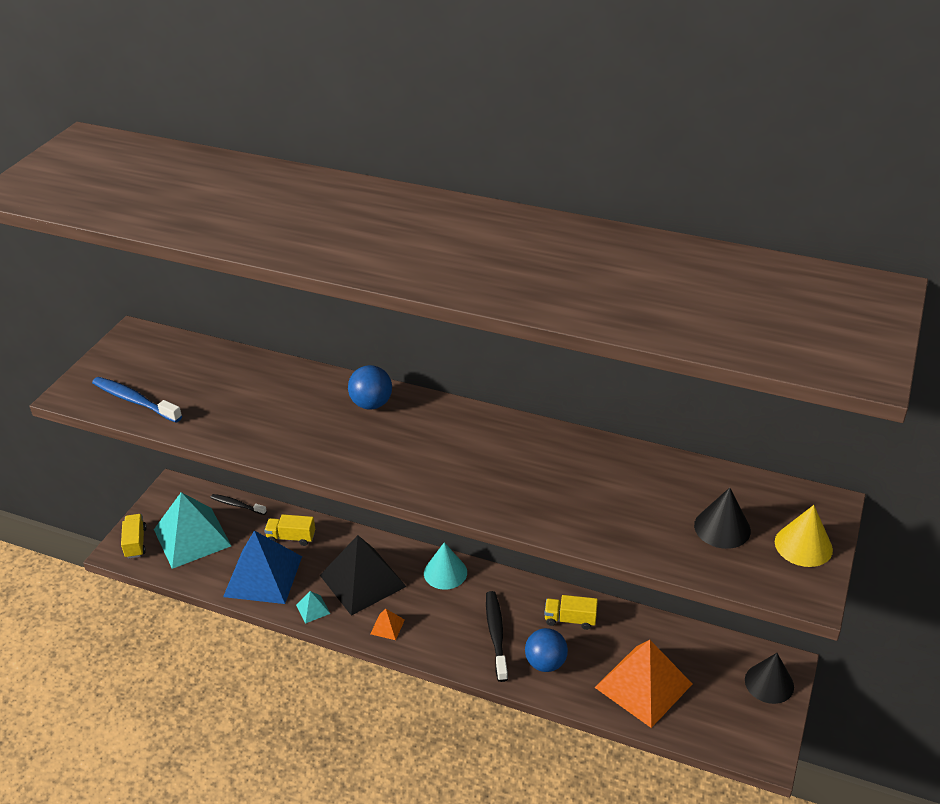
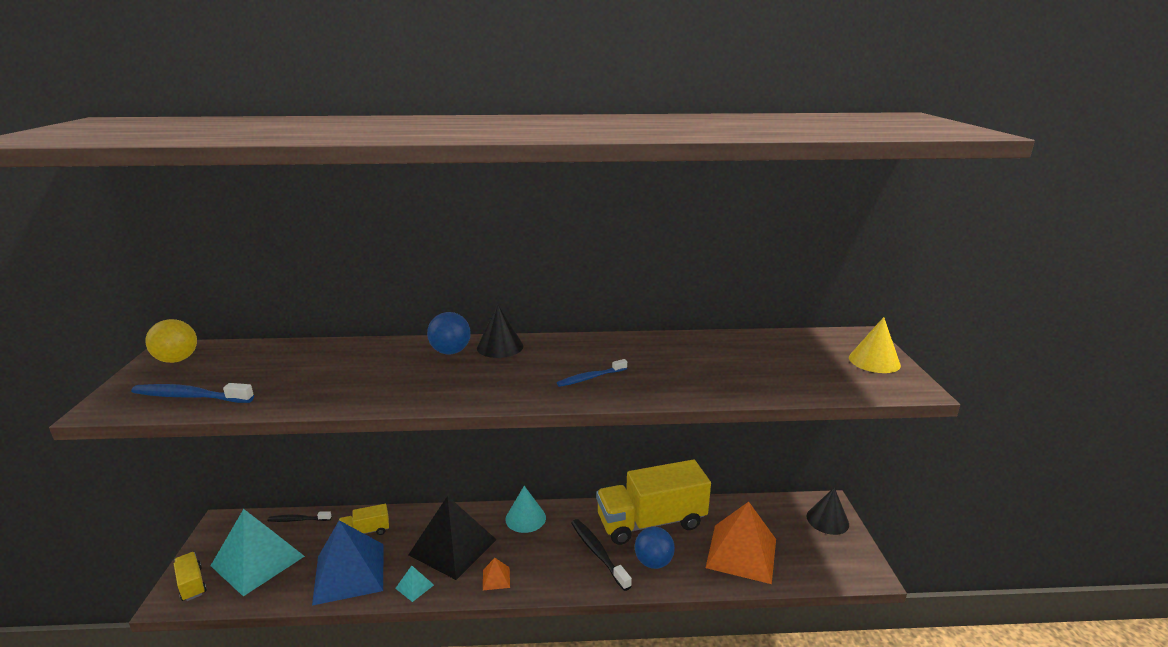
camera: 25 degrees left, 15 degrees down
(136, 349) = (177, 360): none -> yellow ball
(482, 479) = (590, 378): none -> blue toothbrush
(570, 619) = (651, 522): yellow truck -> yellow truck, size x2.31
(722, 528) = (808, 364): black cone -> black cone (500, 347)

